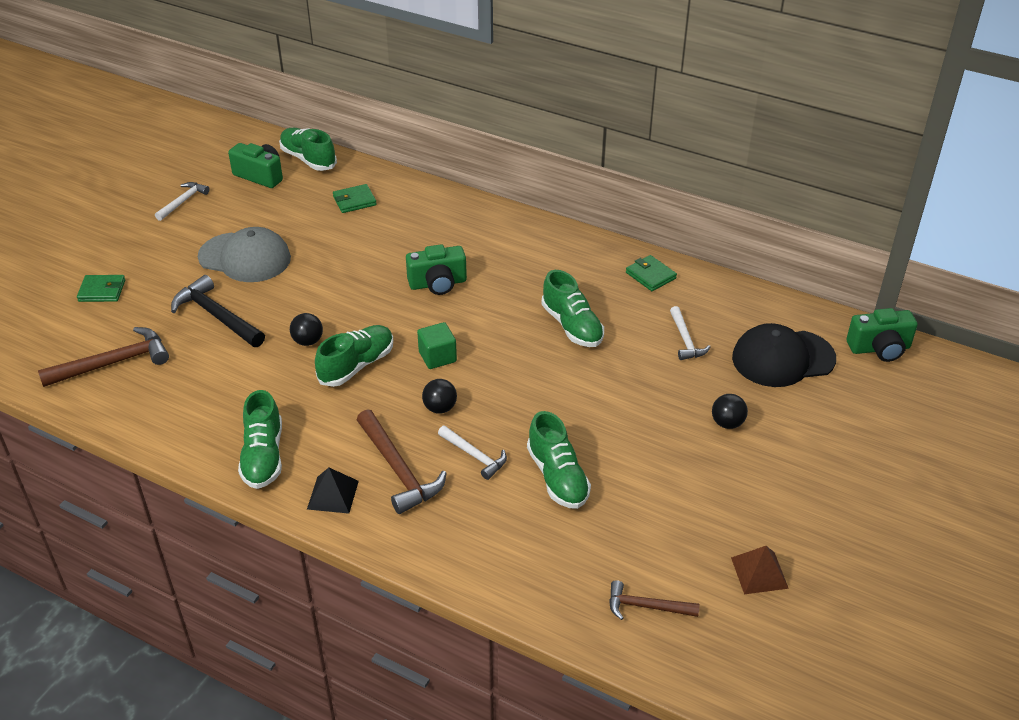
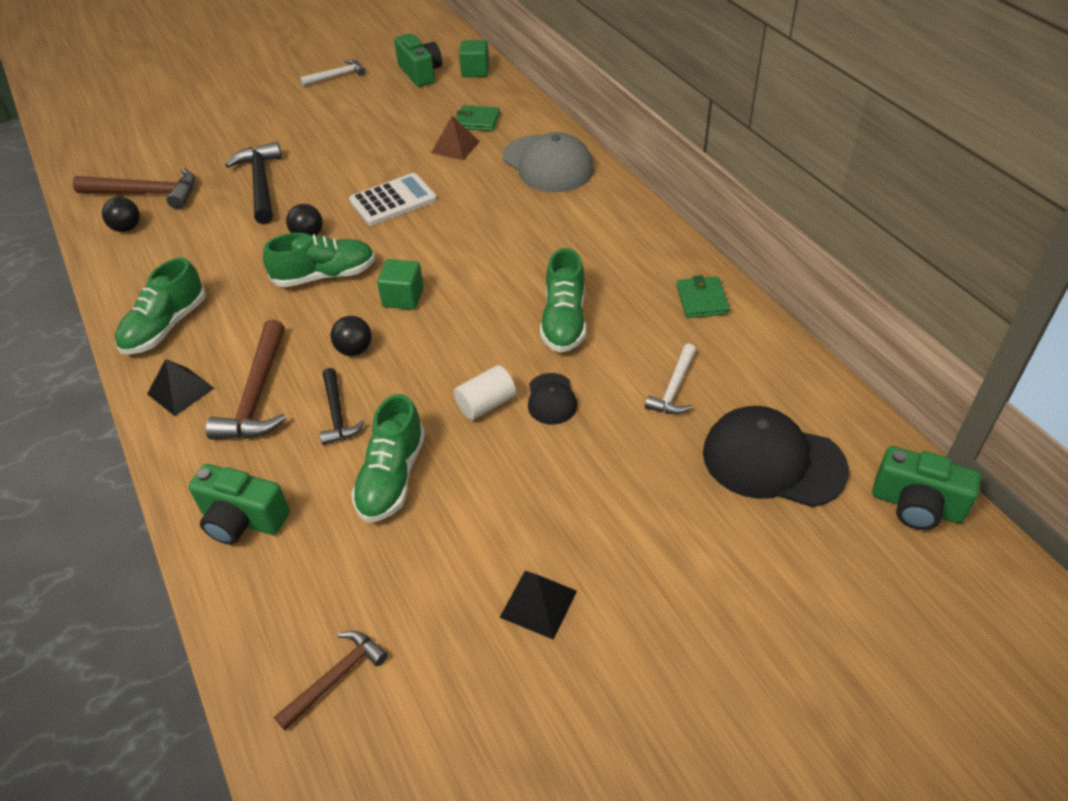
camera: 35 degrees right, 5 degrees up
(102, 291) = (201, 130): green wallet -> none
(245, 258) = (335, 141): grey cap -> grey cap (548, 164)
(308, 159) = (475, 71): green shoe -> green cube
(350, 288) = (393, 200): none -> white calculator
(438, 283) = (475, 225): green camera -> green camera (242, 520)
(474, 456) = (337, 414): white hammer -> black hammer
(574, 403) = (486, 404): none -> white cylinder
(614, 380) = (551, 399): none -> black cap
(646, 606) = (336, 677): brown hammer -> brown hammer turned 90 degrees clockwise
(725, 503) = (538, 604): none -> black pyramid
(727, 423) = (632, 507): black ball -> black ball (127, 228)
(759, 573) = (497, 714): brown pyramid -> brown pyramid (455, 147)

